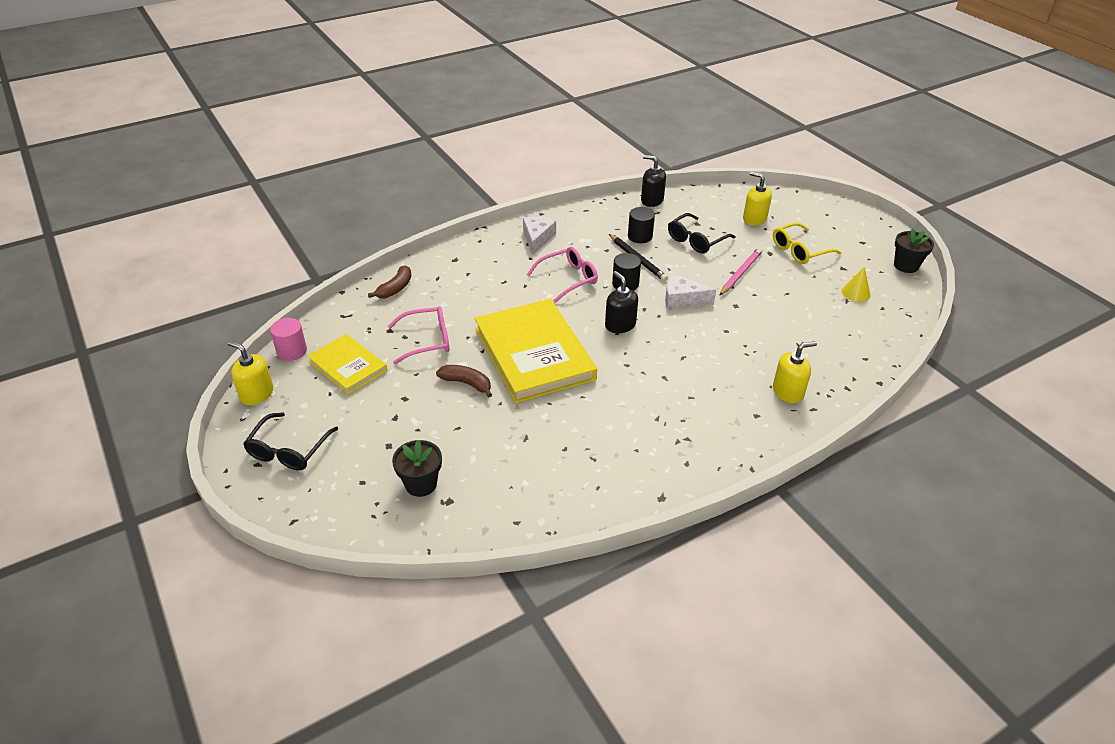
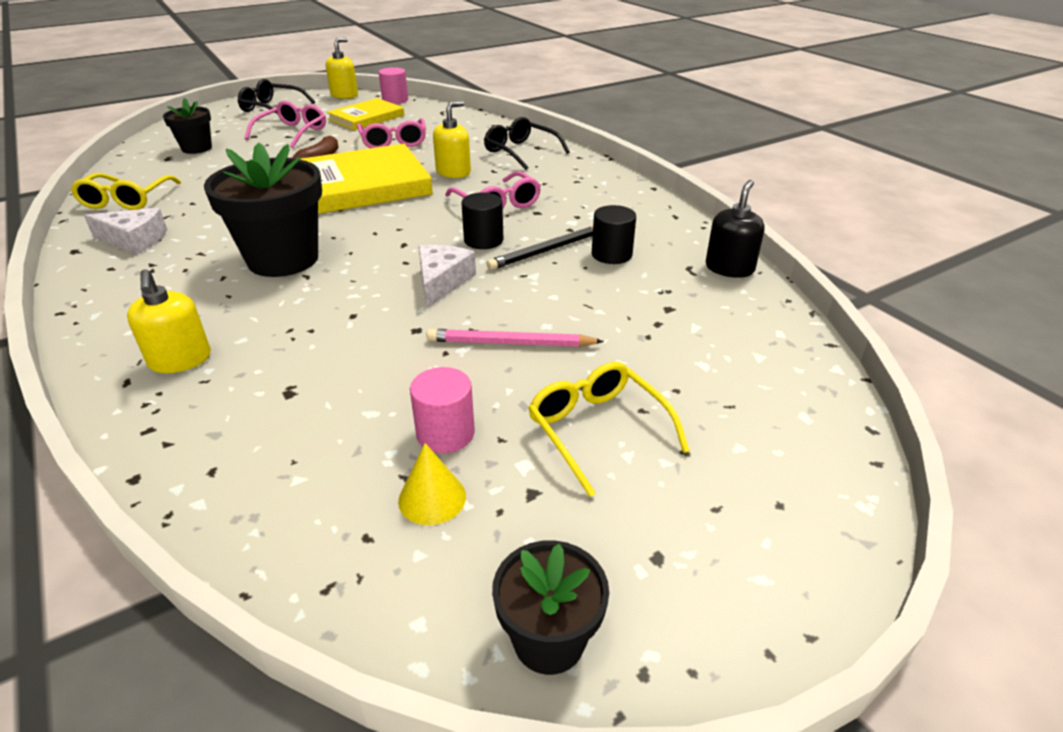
camera: 90 degrees right, 5 degrees down
(384, 416) = (292, 132): none -> pink glasses
(395, 288) = (483, 126): brown banana -> none
(537, 238) = (590, 186): white cheese -> white cheese (134, 240)
(558, 498) = (126, 200): none -> yellow glasses
(620, 325) = (391, 235): black soap dispenser -> none
(662, 372) = (283, 259): none -> black flower pot
(696, 240) = (611, 304): black glasses -> black glasses (520, 152)
(741, 273) = (510, 343): pink pencil -> pink pencil turned 150 degrees clockwise
(754, 219) = (709, 378): yellow soap dispenser -> yellow soap dispenser (453, 172)
(816, 291) = (445, 433): none -> pink cylinder

